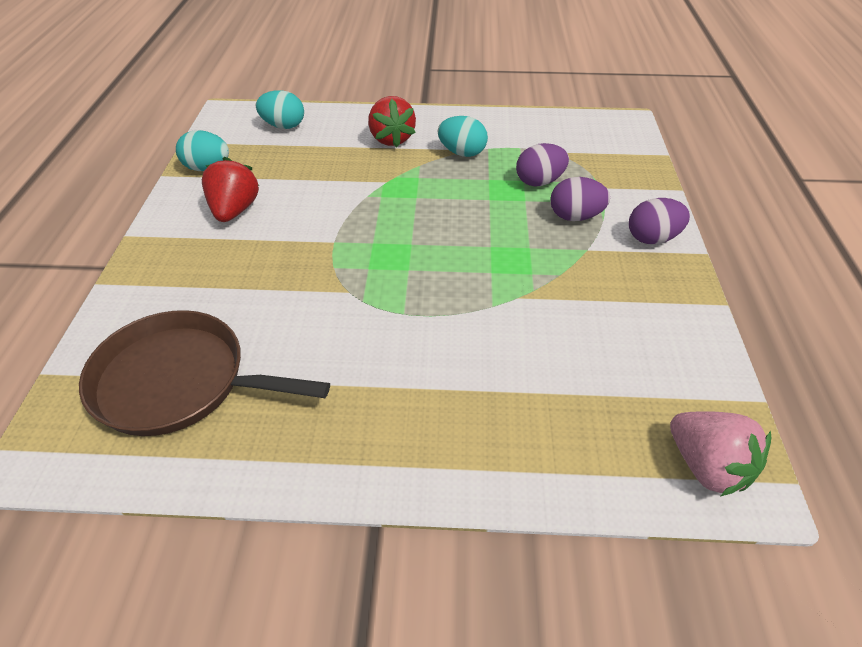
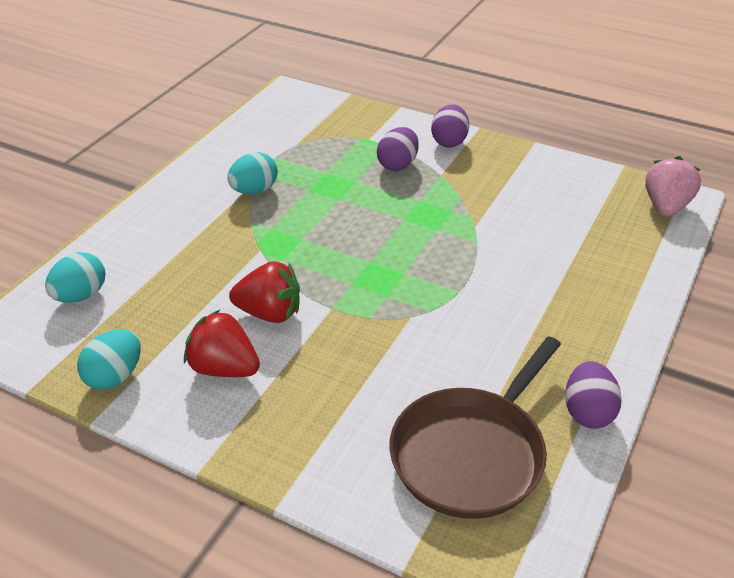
camera: 65 degrees left, 5 degrees down
(391, 139) = (187, 225): red strawberry -> red strawberry (269, 313)
(539, 182) = (336, 165): purple egg -> purple egg (588, 412)
(707, 467) = (666, 207): pink strawberry -> pink strawberry turned 60 degrees counterclockwise

